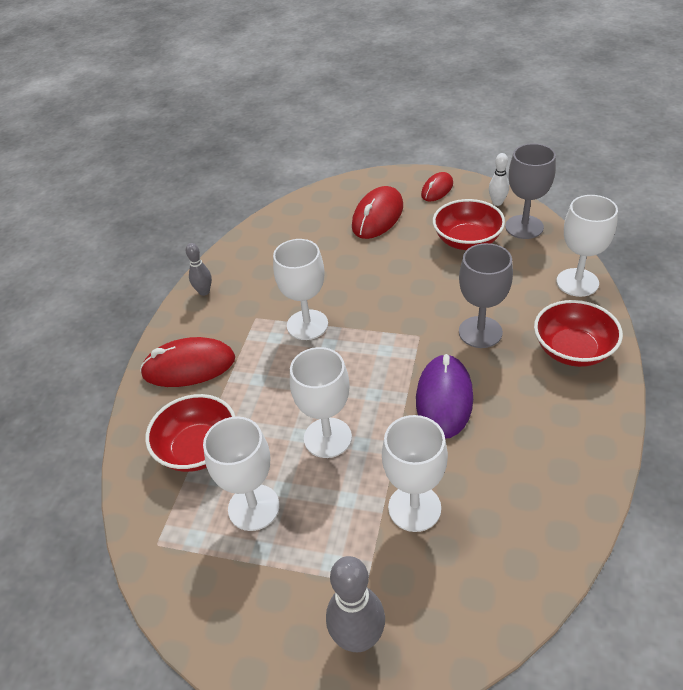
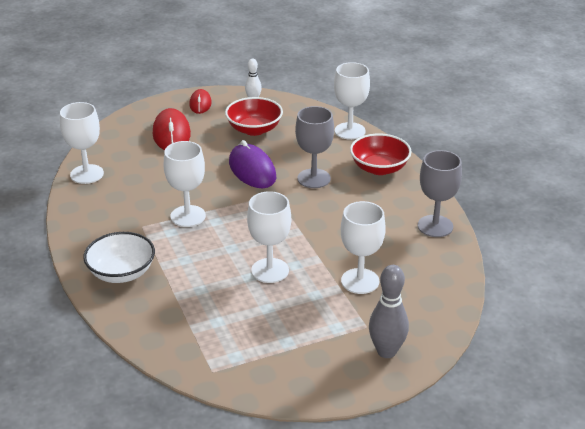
camera: 40 degrees left, 10 degrees down
(189, 366) = (121, 273): red mouse -> white bowl
(198, 448) = (184, 313): red bowl -> none
(204, 292) = (79, 225): grey bowling pin -> none
(253, 507) = (258, 324): white goblet -> white goblet (87, 174)
(444, 399) = (325, 222): purple mouse -> purple mouse (252, 170)
(524, 227) = (286, 109): grey goblet -> grey goblet (435, 226)

